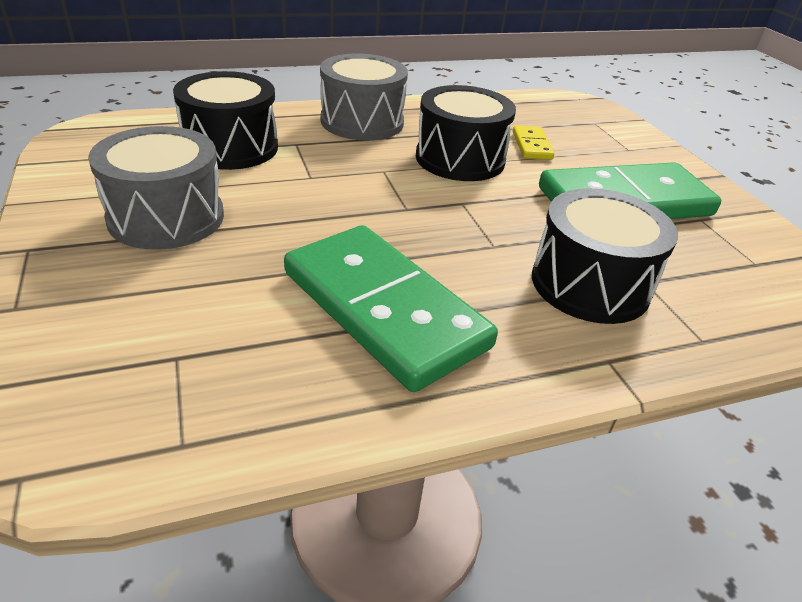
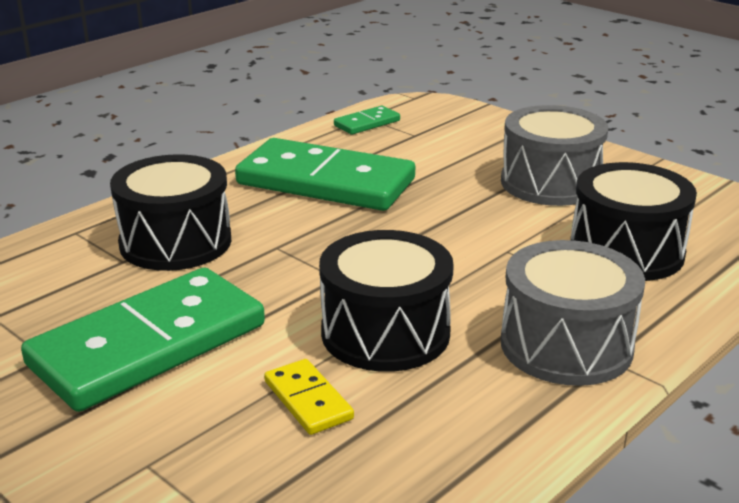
camera: 155 degrees right, 10 degrees down
(202, 421) = (367, 123): none -> green domino

